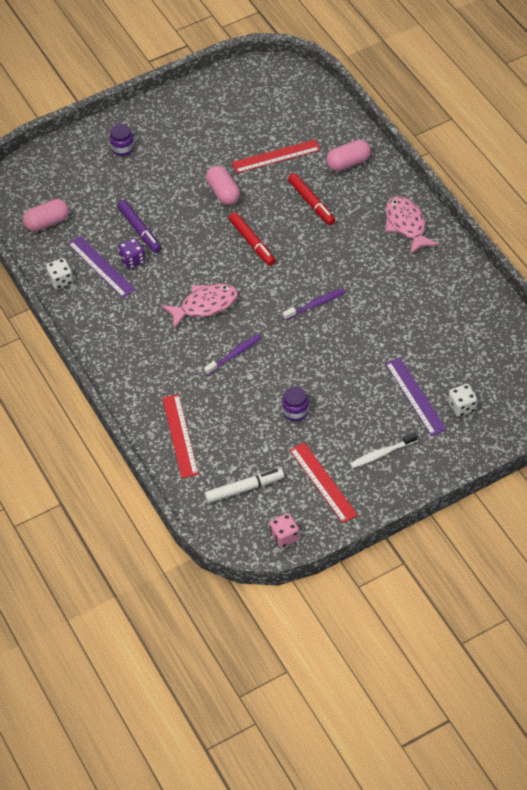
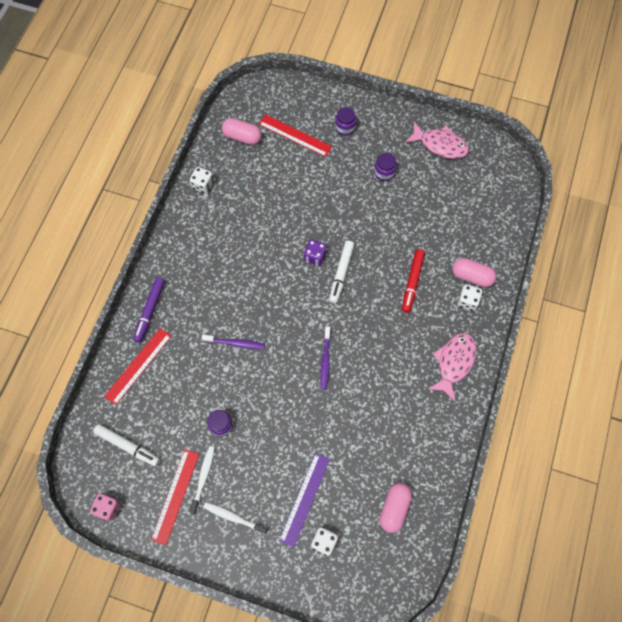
camera: 45 degrees right, 15 degrees up
(101, 266) = (235, 198): purple ruler -> none
(132, 260) = (257, 213): purple dice -> purple dice (315, 257)
(139, 230) = (287, 195): purple marker -> purple marker (150, 311)
(195, 152) = (384, 172): none -> purple jar
(205, 305) = (260, 289): pink fish -> pink fish (440, 145)
(223, 192) = (367, 219): pink capsule -> pink capsule (394, 508)
(252, 242) = (341, 273): red marker -> white marker
(276, 156) = (430, 225): red ruler -> red ruler (295, 135)
(315, 305) = (325, 360): purple toothbrush -> purple toothbrush turned 75 degrees clockwise
(327, 453) = (203, 478): none -> white toothbrush
(365, 180) = (467, 301): none -> white dice

